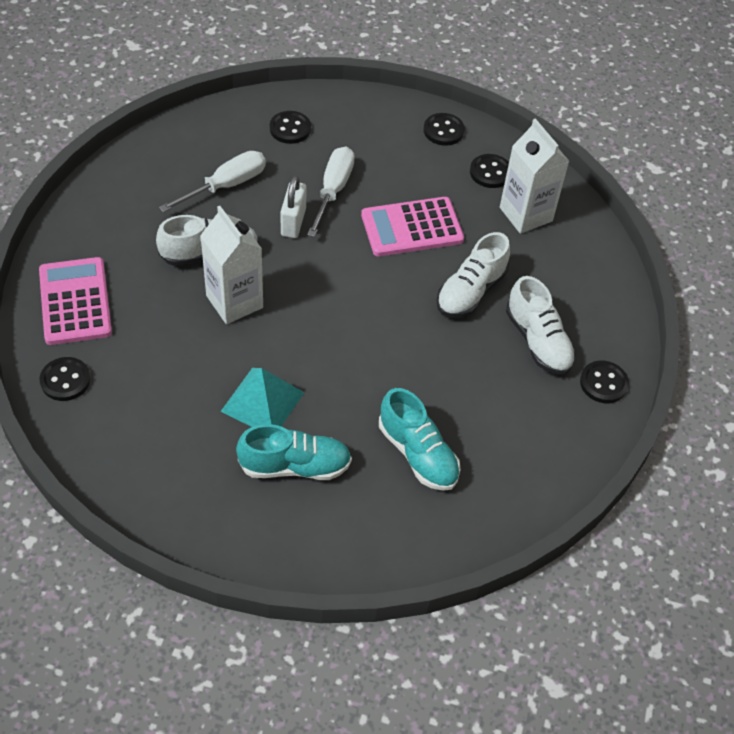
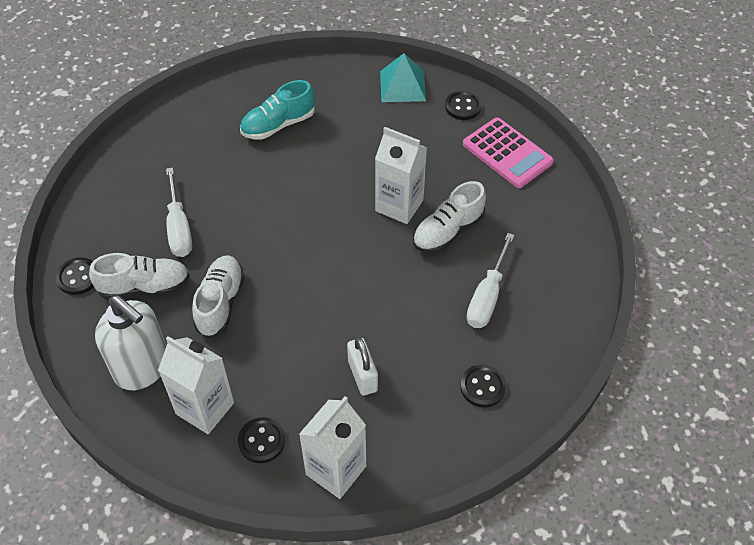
camera: 155 degrees right, 0 degrees up
(262, 401) = (327, 151): turquoise pyramid -> turquoise pyramid (403, 86)
(293, 222) = (406, 291): white padlock -> white padlock (362, 376)
(333, 190) = (395, 340): white screwdriver -> white screwdriver (179, 228)
(412, 227) = (303, 338): pink calculator -> none
(418, 454) = (200, 166): turquoise shoe -> none
(443, 131) = (336, 470): black button -> white carton
(538, 341) = (145, 287): white shoe -> white shoe turned 135 degrees clockwise
(567, 269) = (142, 368): none -> white soap dispenser

